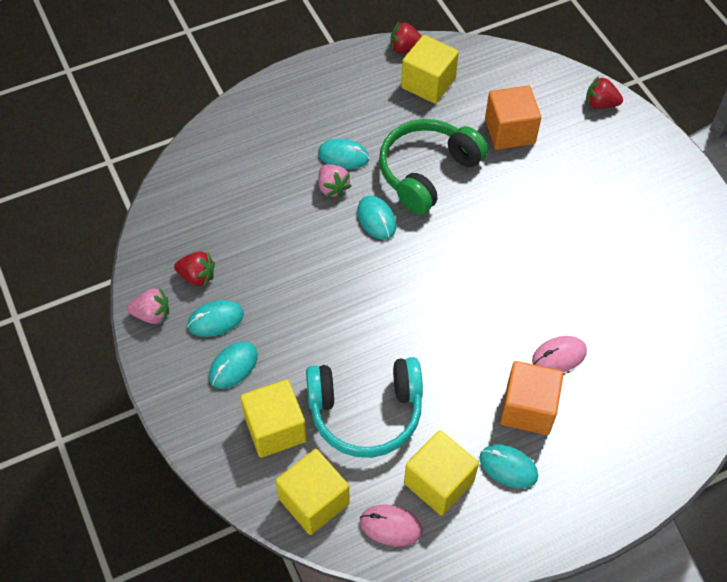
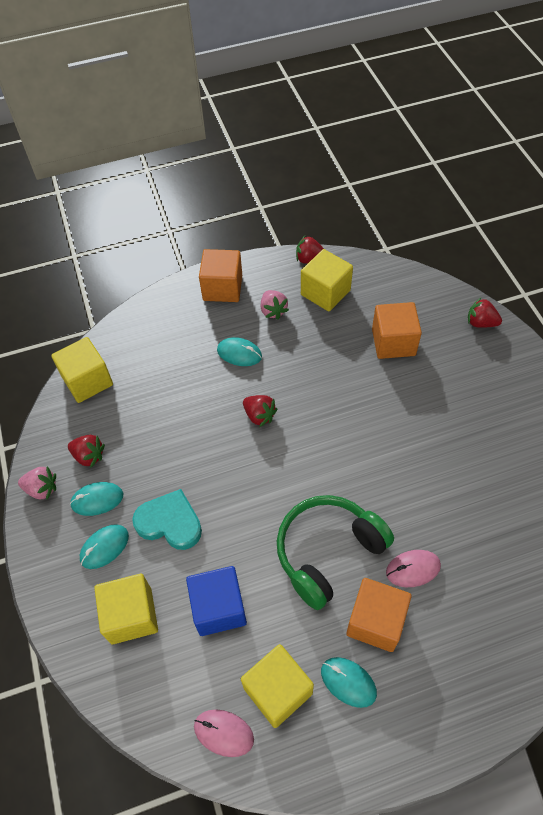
camera: 10 degrees right, 0 degrees up
(299, 335) = (170, 522): none -> turquoise heart
(312, 86) = (222, 288): none -> orange cube
(314, 501) = (154, 696): yellow cube -> yellow cube (87, 381)
(332, 188) = (224, 382): pink strawberry -> pink strawberry (273, 311)
(365, 412) = (219, 608): turquoise headphones -> blue cube
(376, 219) = (259, 415): turquoise mouse -> red strawberry
(427, 172) = (312, 374): green headphones -> green headphones (328, 552)

